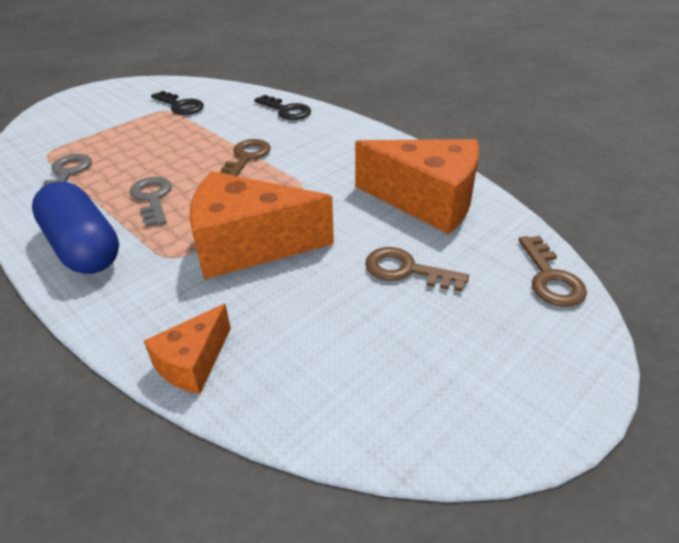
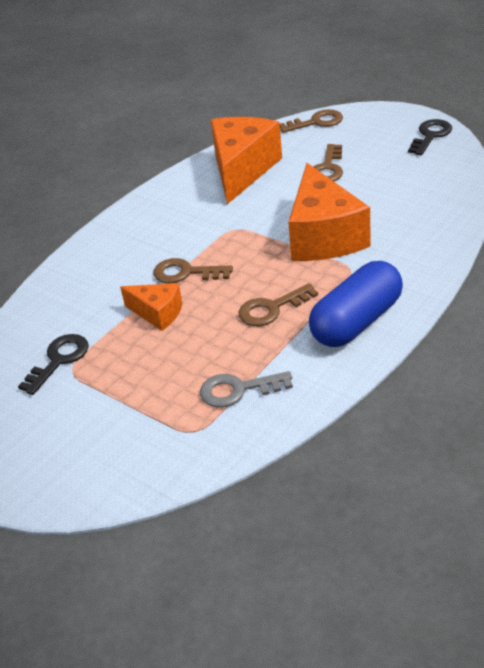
camera: 95 degrees left, 0 degrees up
(153, 198) = (271, 309): grey key -> brown key
(193, 363) = (446, 227): orange cheese -> orange cheese (158, 313)
(286, 110) = (76, 272): black key -> black key (430, 136)

